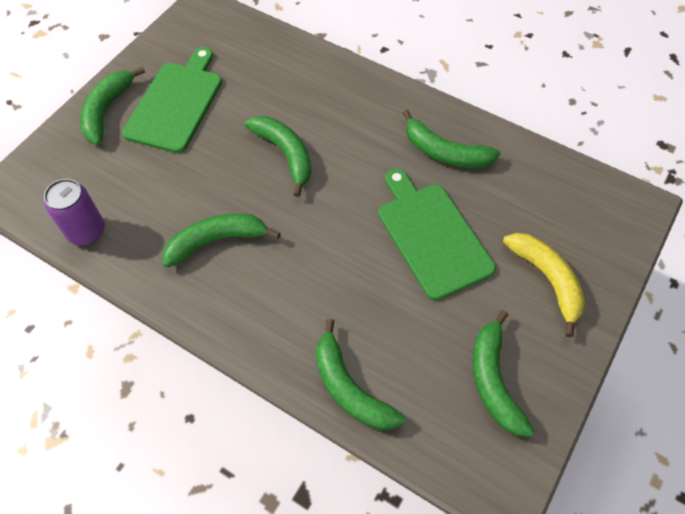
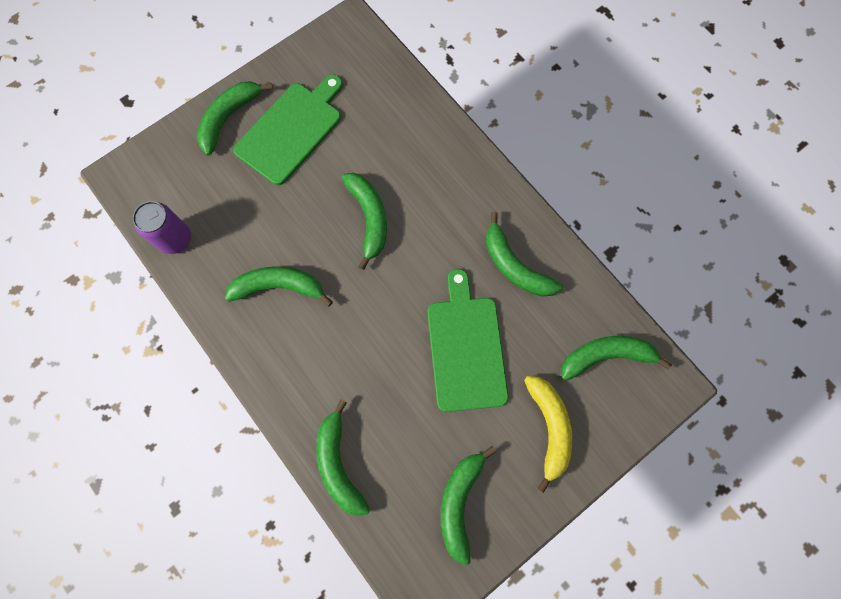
camera: 20 degrees right, 15 degrees up
(567, 200) = (606, 356): none -> green banana

